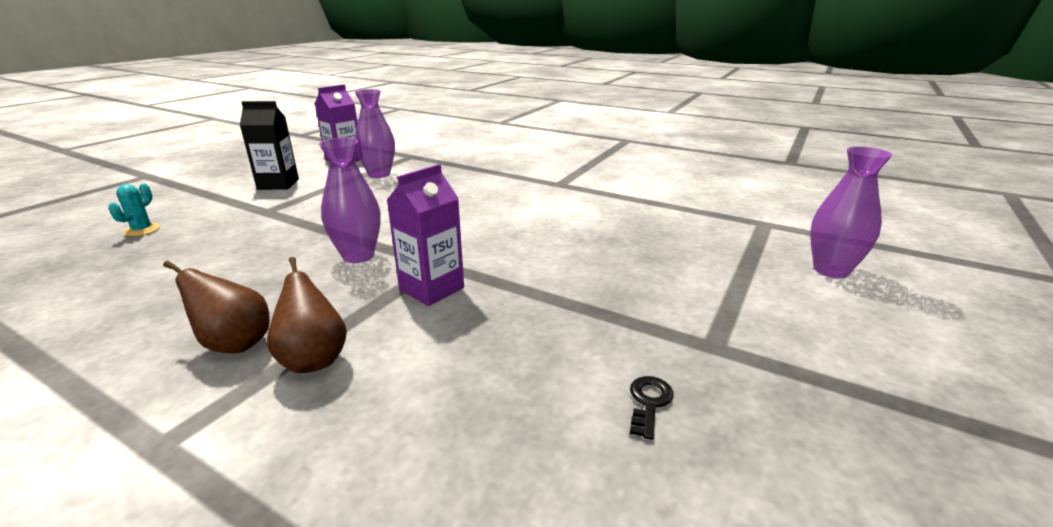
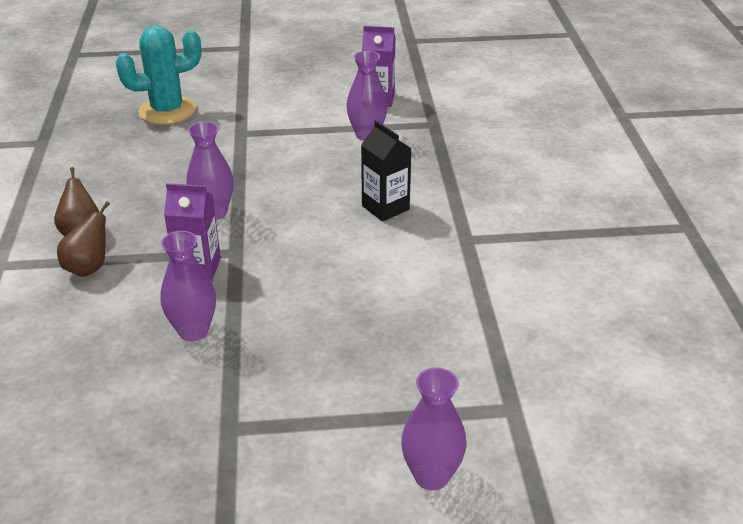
camera: 55 degrees right, 10 degrees up
(142, 230) = (167, 111): turquoise cactus -> turquoise cactus, size x2.36
(278, 184) = (291, 106): black carton -> black carton (385, 208)
(532, 321) = (193, 331): none -> purple vase
(649, 402) = (140, 415): black key -> none

